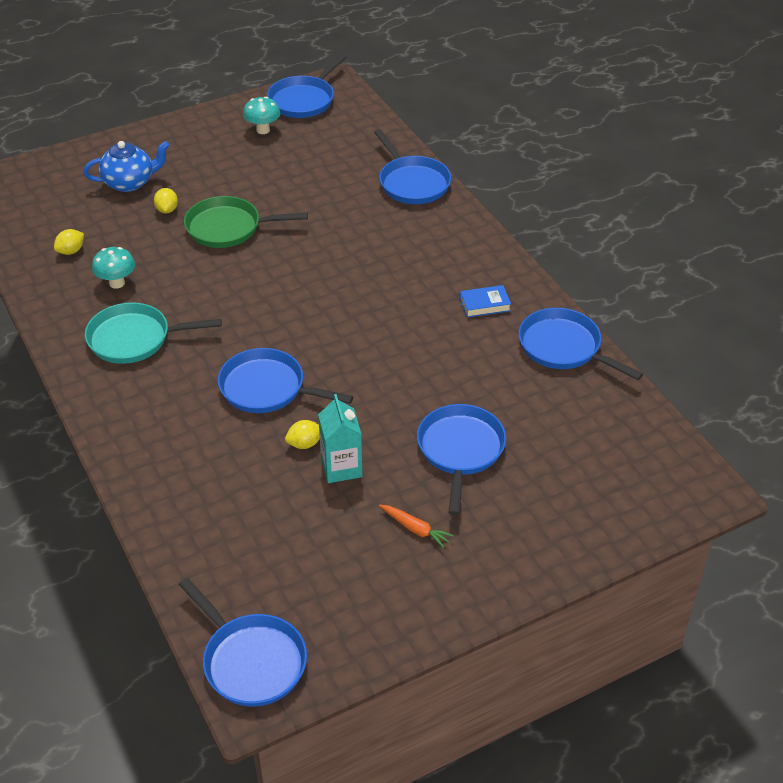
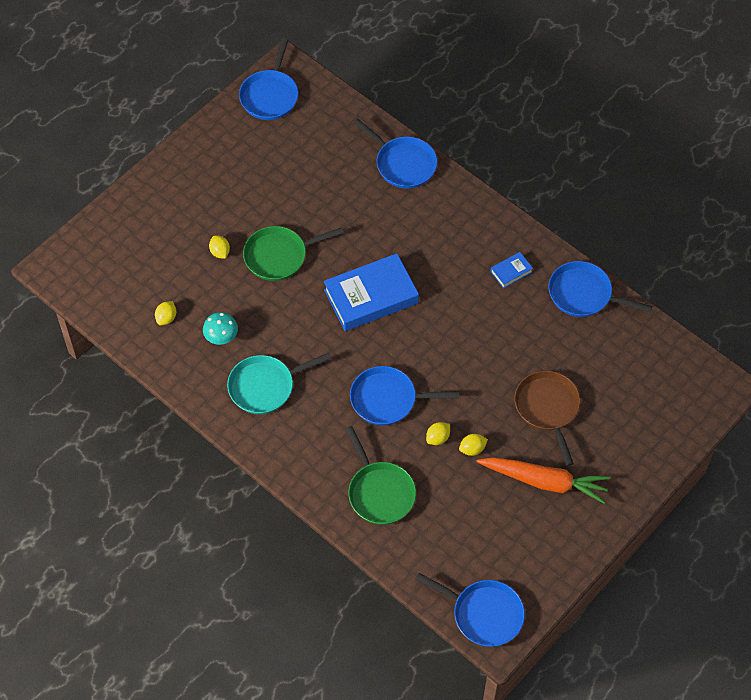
camera: 20 degrees left, 15 degrees up
(130, 182) = (173, 232): blue teapot -> none
(199, 480) = (379, 492): none -> green pan
(263, 130) = (253, 141): turquoise mushroom -> none
(307, 287) = (371, 296): none -> blue book
(341, 467) = (472, 449): turquoise carton -> yellow lemon
(415, 529) = (544, 482): orange carrot -> orange carrot, size x2.25
(460, 450) = (548, 408): blue pan -> brown pan

